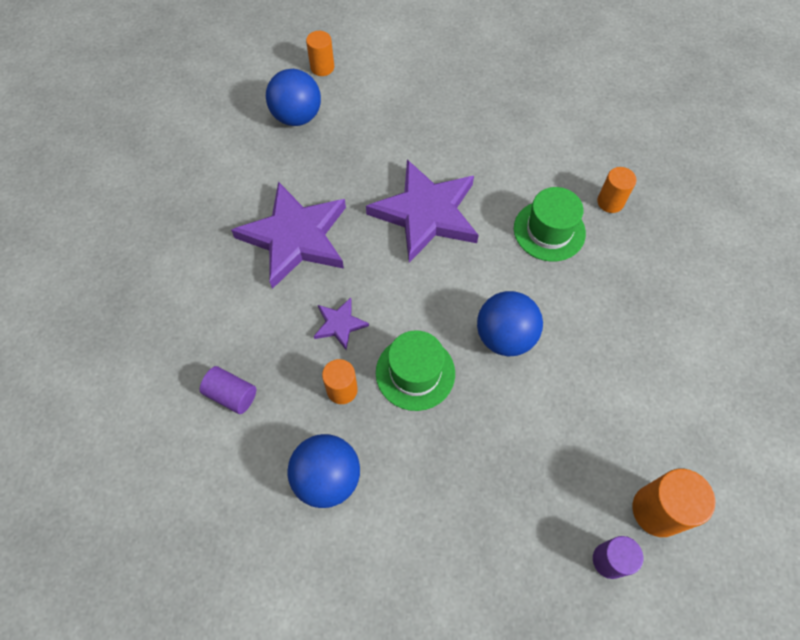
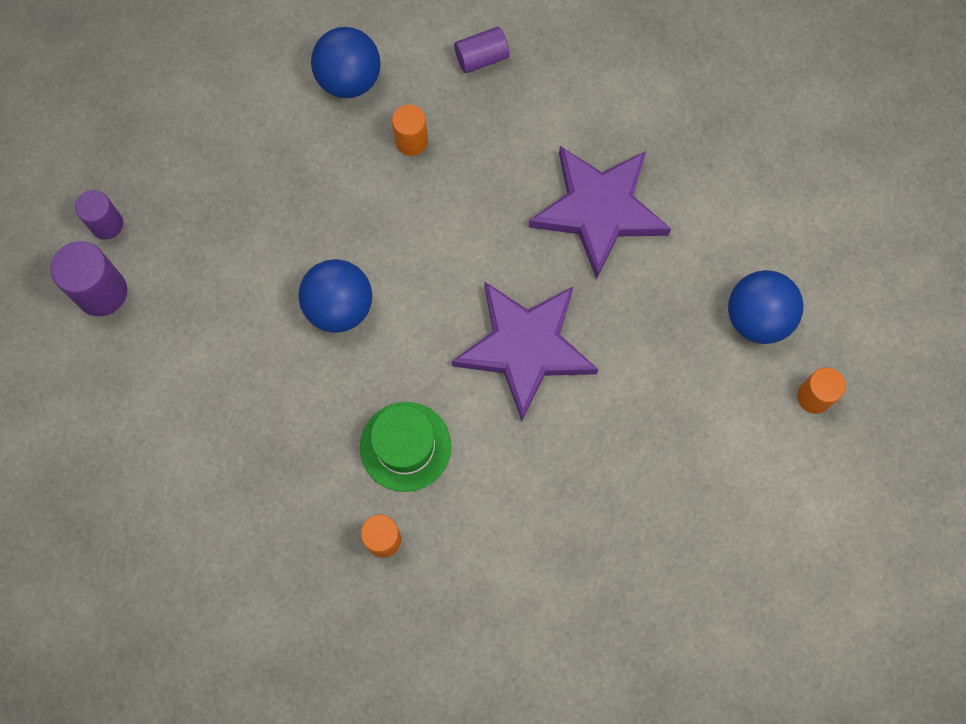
camera: 130 degrees right, 10 degrees up
(340, 324) = (473, 182): purple star -> none
(415, 373) = (374, 208): green hat -> none
(657, 510) = (101, 292): orange cylinder -> purple cylinder

